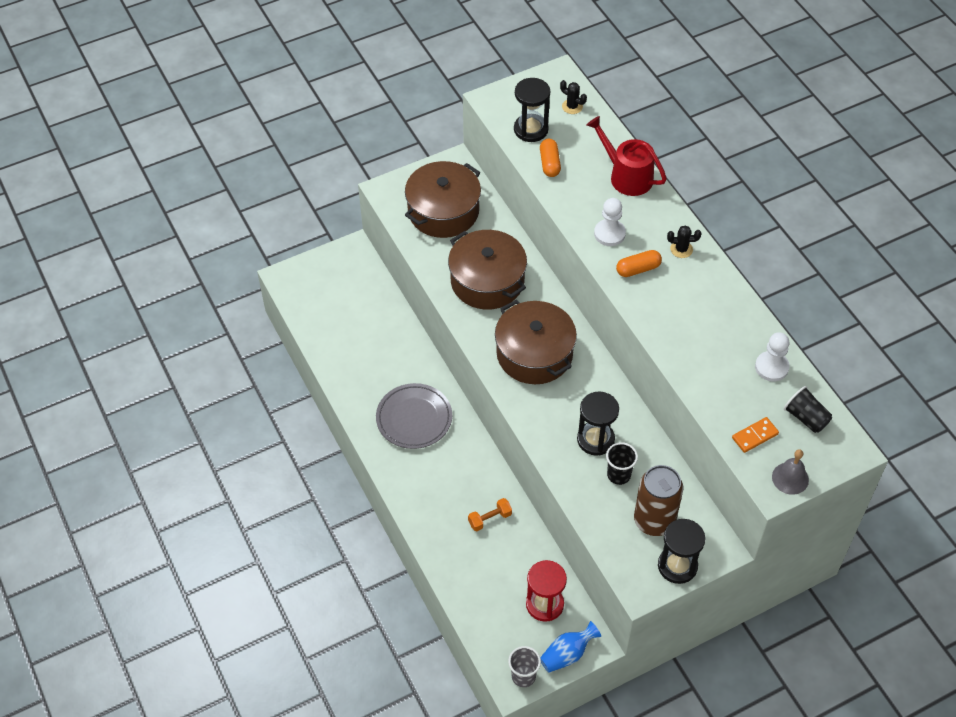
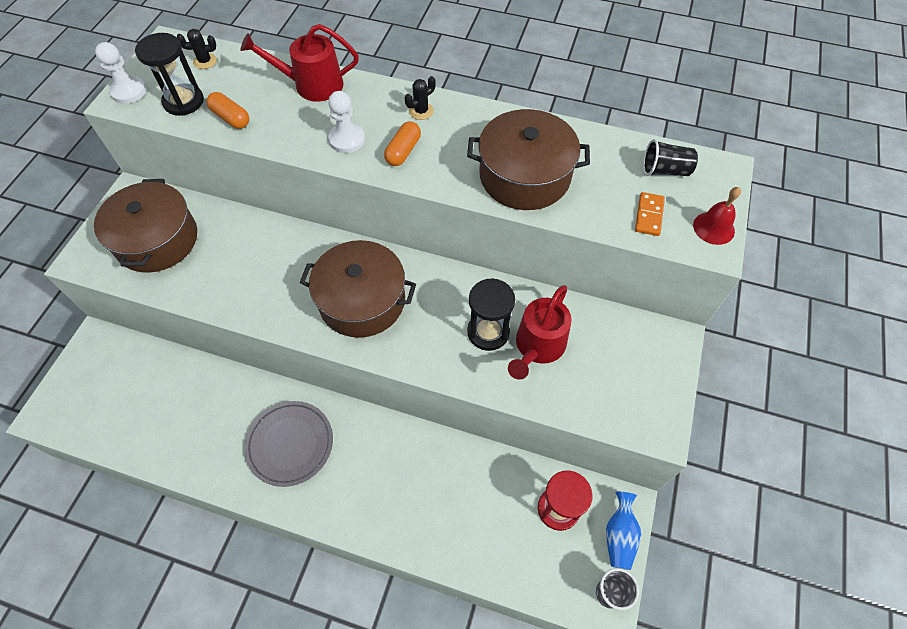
camera: 45 degrees left, 5 degrees up
(487, 281) = (257, 270): brown pot -> brown pot (524, 176)
(490, 519) = (441, 475): orange dumbbell -> none
(619, 475) = (538, 346): black cup -> red watering can
(654, 520) = (605, 360): brown can -> none
(677, 566) = (663, 383): black hourglass -> none
(771, 367) = (594, 151): white pawn -> white pawn (129, 91)
(790, 478) = (713, 228): grey bell -> red bell

